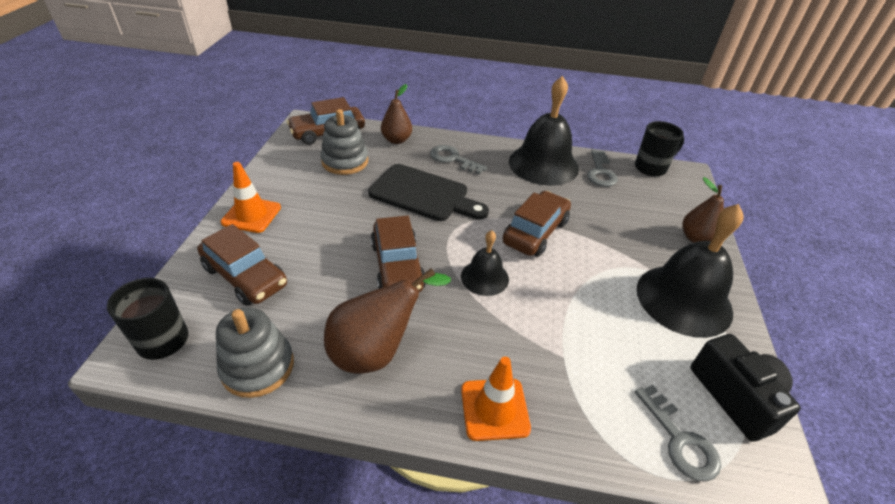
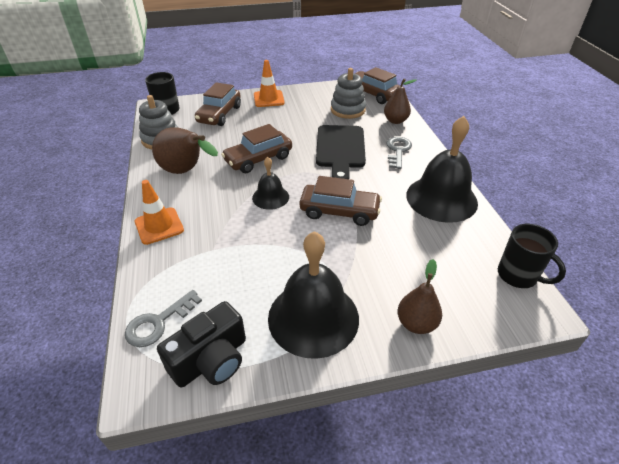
camera: 70 degrees right, 0 degrees up
(600, 172) = (467, 237): grey key -> none

